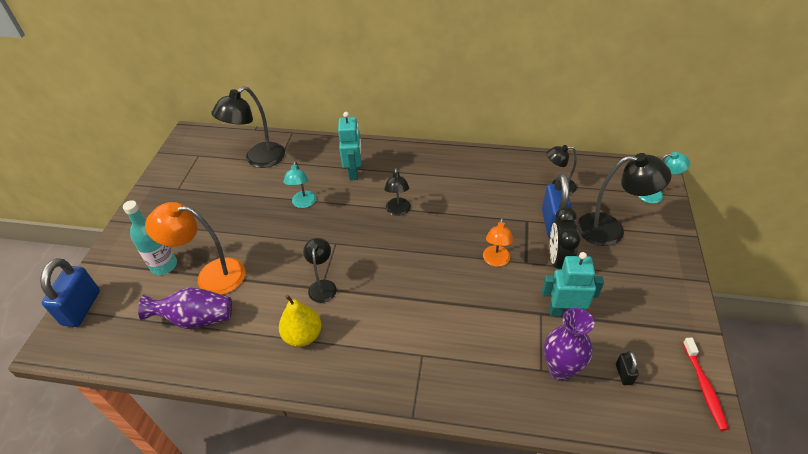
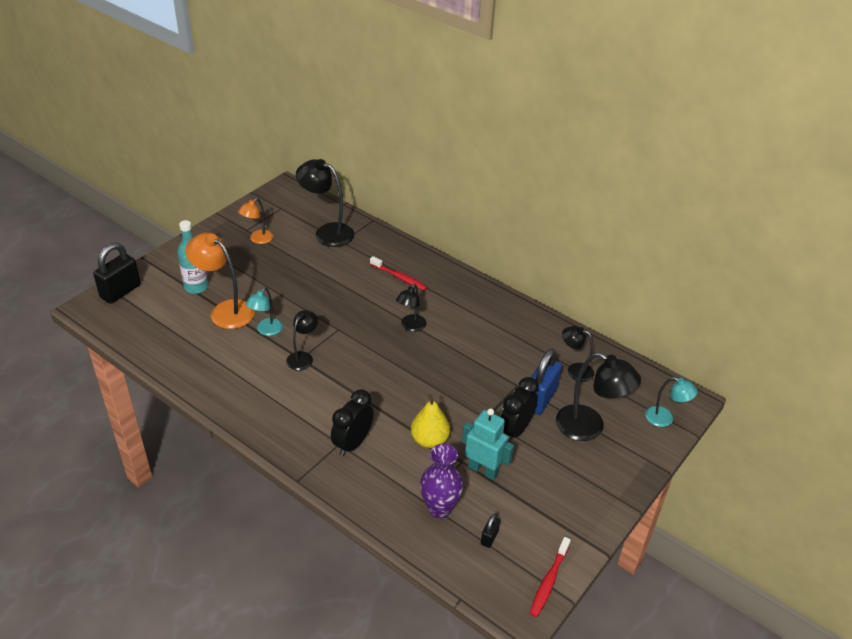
camera: 25 degrees right, 5 degrees down
(81, 308) = (120, 291): blue padlock -> black padlock
(196, 319) = (193, 337): purple vase -> none
(258, 159) = (327, 232): black lamp -> black lamp turned 45 degrees clockwise
(303, 203) = (336, 285): turquoise lamp -> turquoise lamp (266, 330)
(303, 335) = (261, 386): yellow pear -> yellow pear (429, 440)
(354, 172) = (399, 277): turquoise robot -> red toothbrush
(434, 348) = (352, 443): none -> black clock
(496, 261) = (460, 404): orange lamp -> orange lamp (258, 239)

